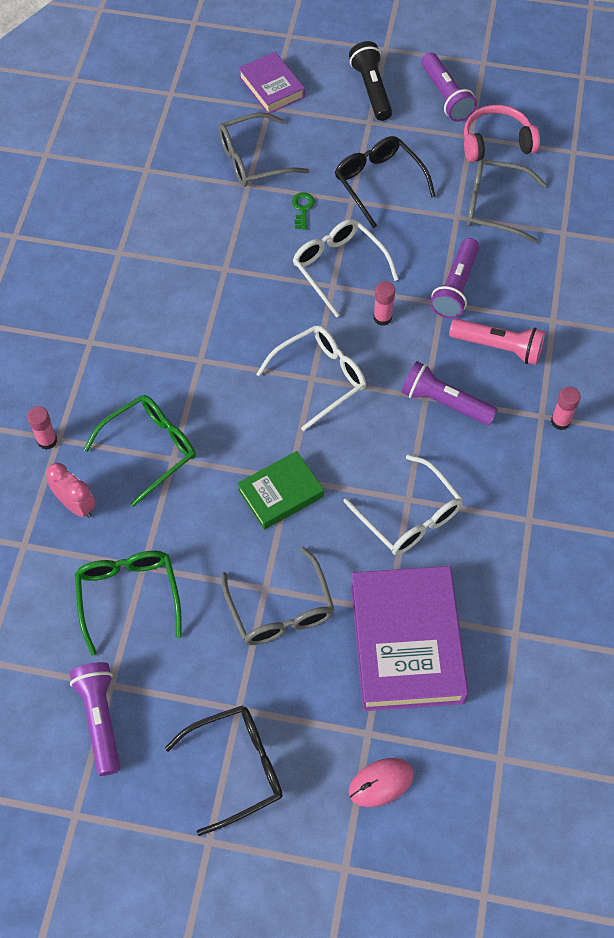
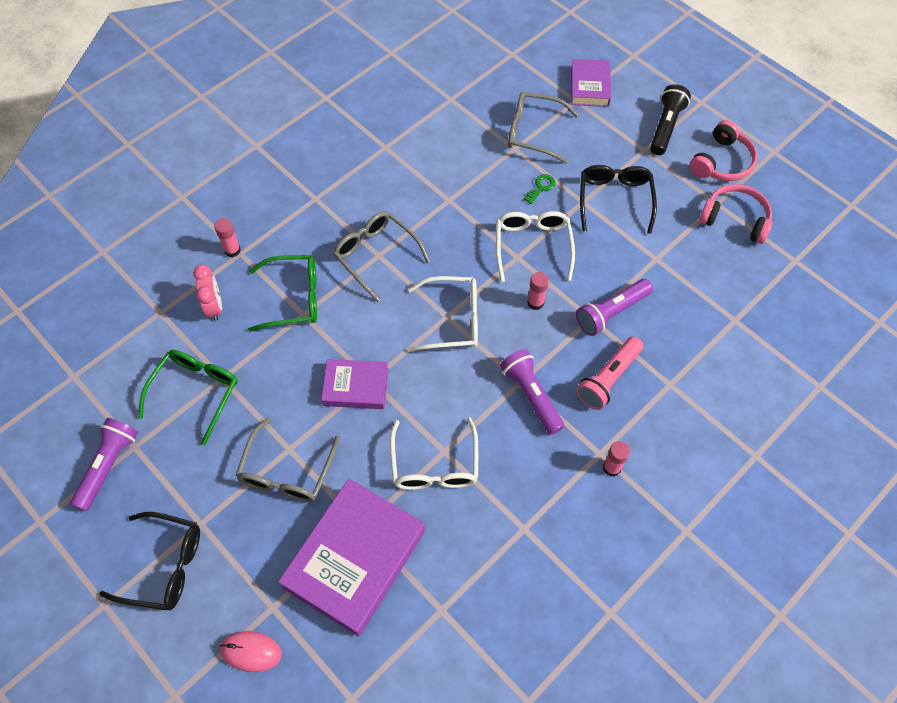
camera: 35 degrees right, 0 degrees up
(280, 493) = (356, 387): green book -> purple book
(446, 96) = (721, 162): purple flashlight -> pink headphones
(494, 207) = (693, 268): grey glasses -> grey glasses (376, 255)
(498, 347) = (608, 379): pink flashlight -> pink flashlight turned 75 degrees clockwise

